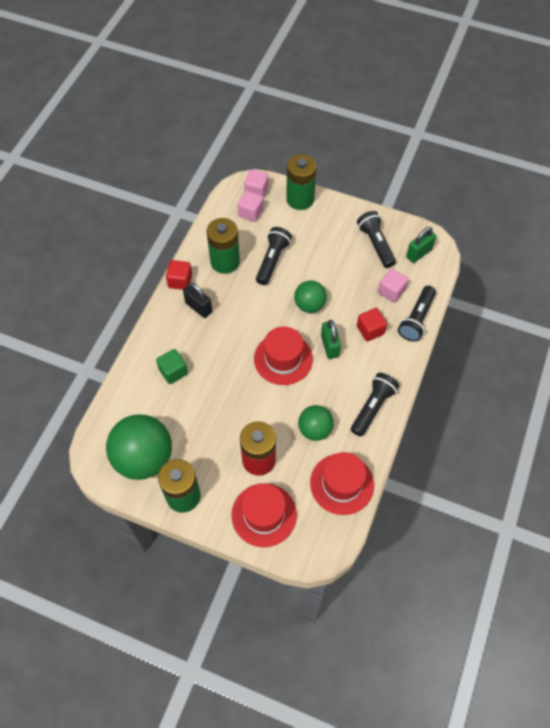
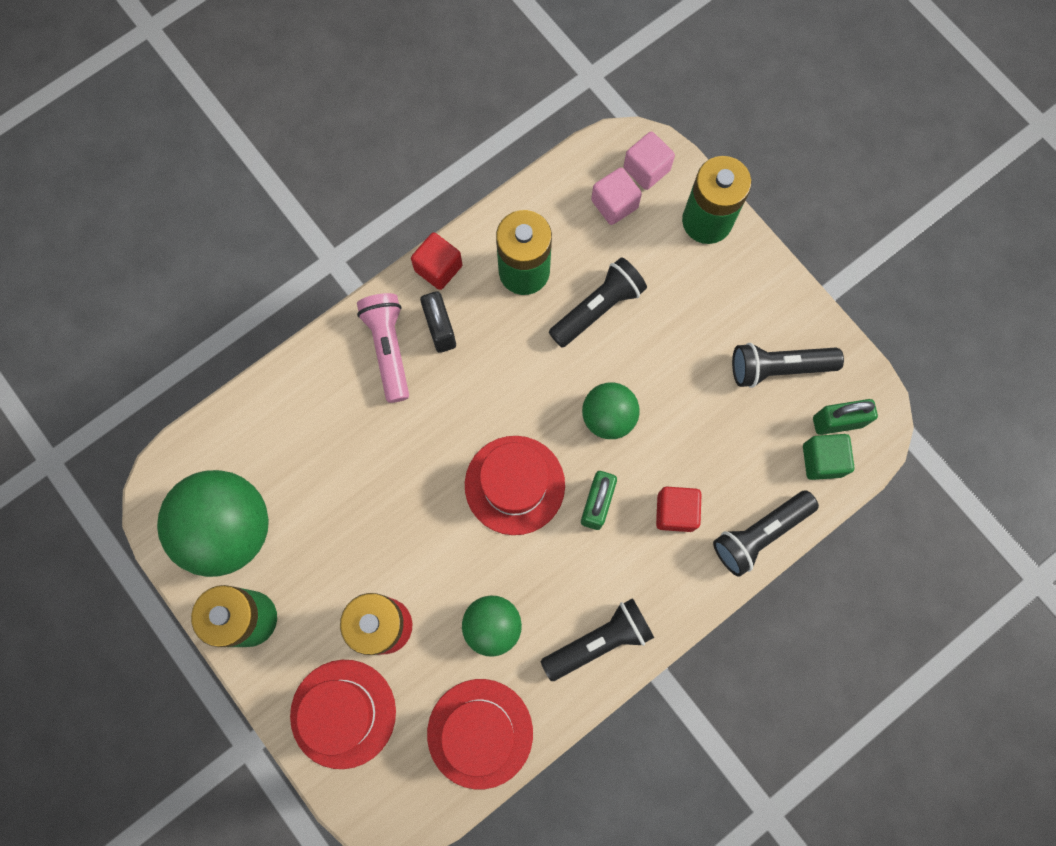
camera: 30 degrees right, 15 degrees up
(173, 371) = (344, 415): green cube -> green cube (822, 460)
(177, 329) = (389, 348): none -> pink flashlight
(376, 244) = (778, 367): black flashlight -> black flashlight turned 105 degrees counterclockwise
(391, 291) = (750, 464): pink cube -> none

